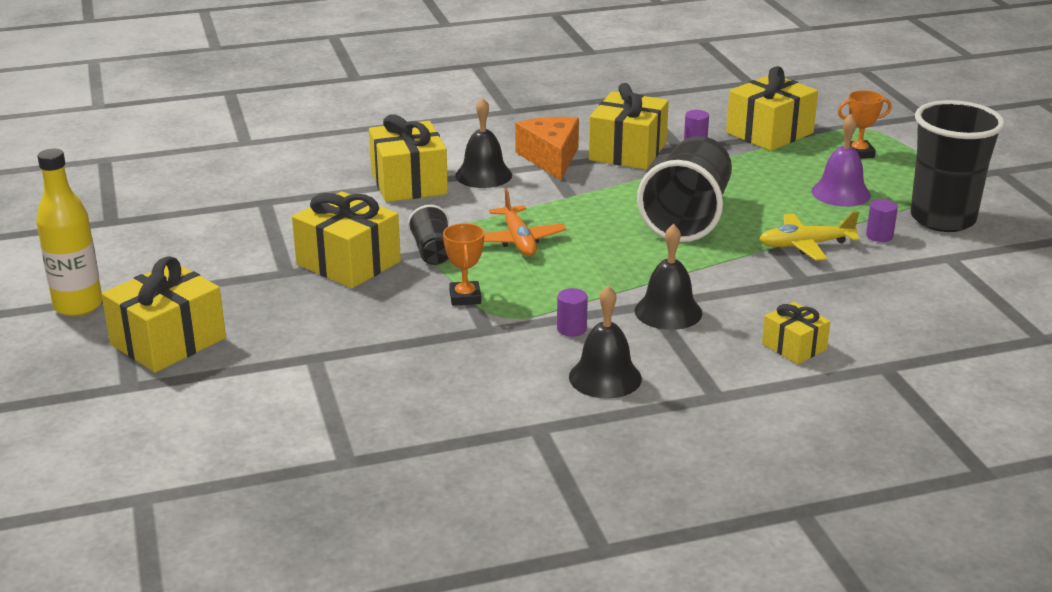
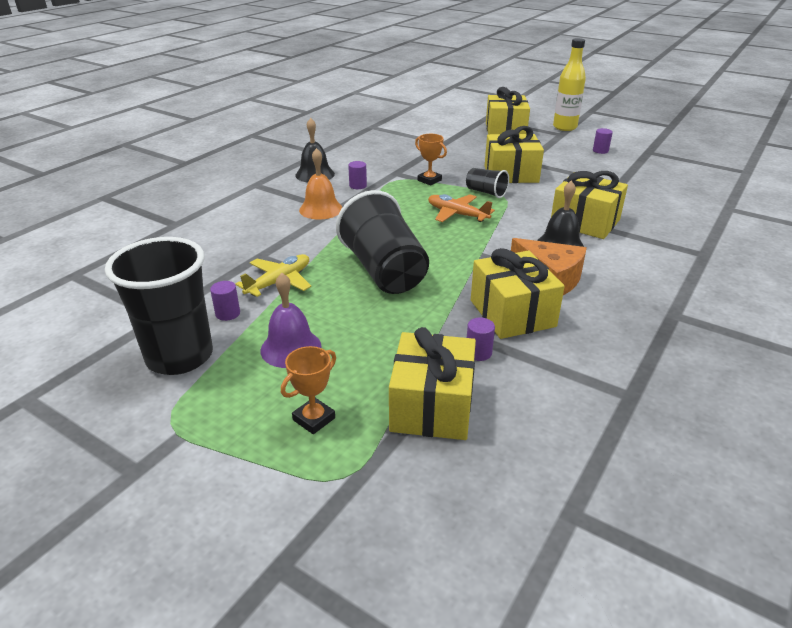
camera: 140 degrees right, 5 degrees up
(157, 247) = (600, 151): none -> purple cylinder
(668, 311) = (321, 209): black bell -> orange bell
(794, 347) = (234, 216): yellow gift -> none

